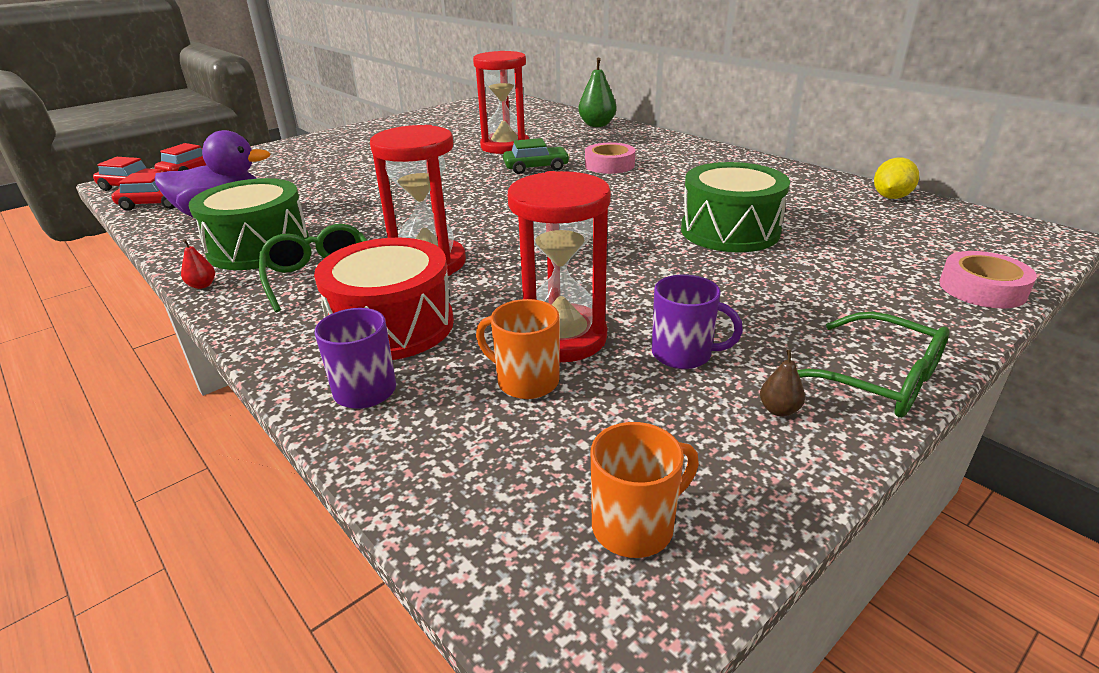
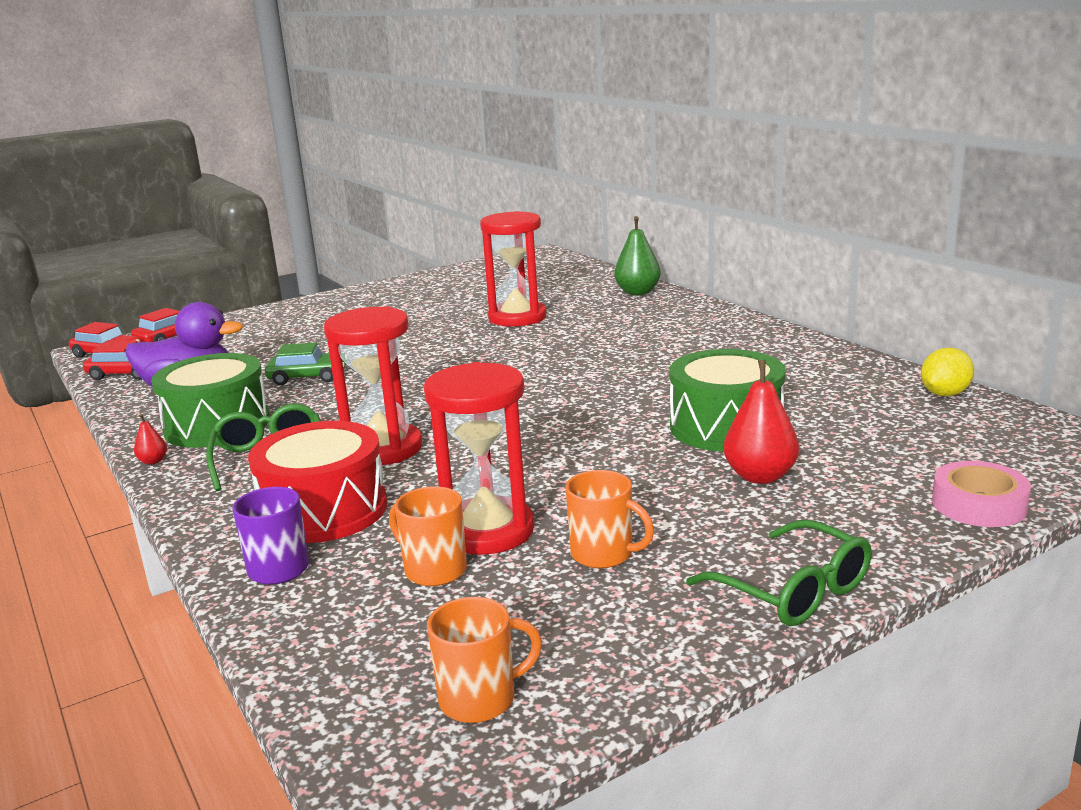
camera: 10 degrees right, 10 degrees down
(536, 167) = (541, 344): green car -> green car (308, 377)
(609, 165) = (628, 344): pink tape -> none
(683, 354) = (603, 554): purple mug -> orange mug
(779, 410) = (672, 612): brown pear -> none
(783, 273) = (760, 476): none -> red pear

